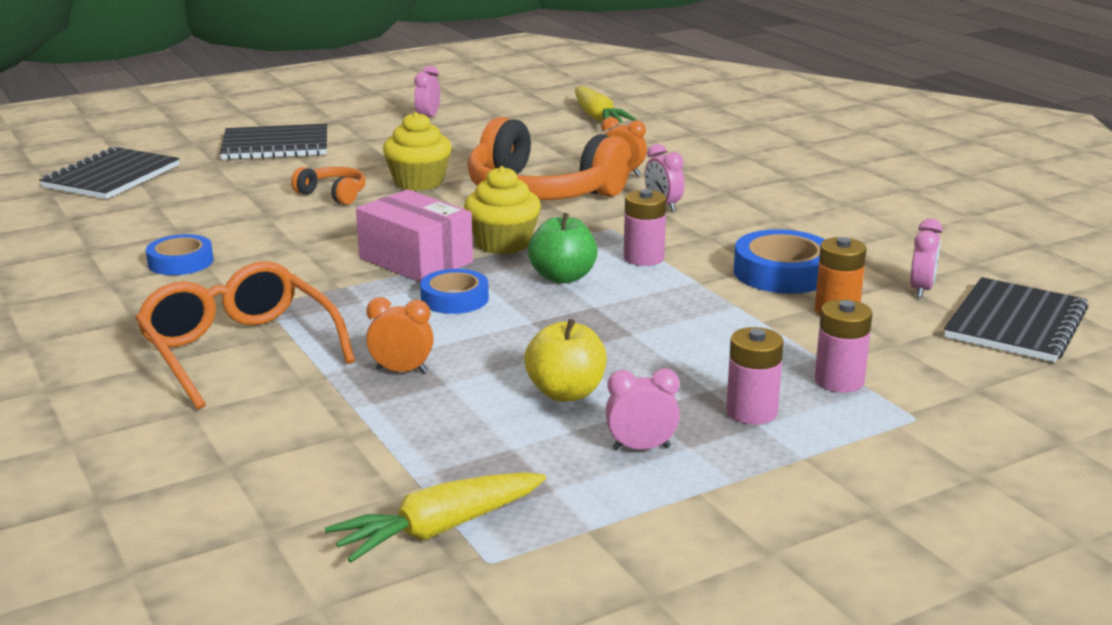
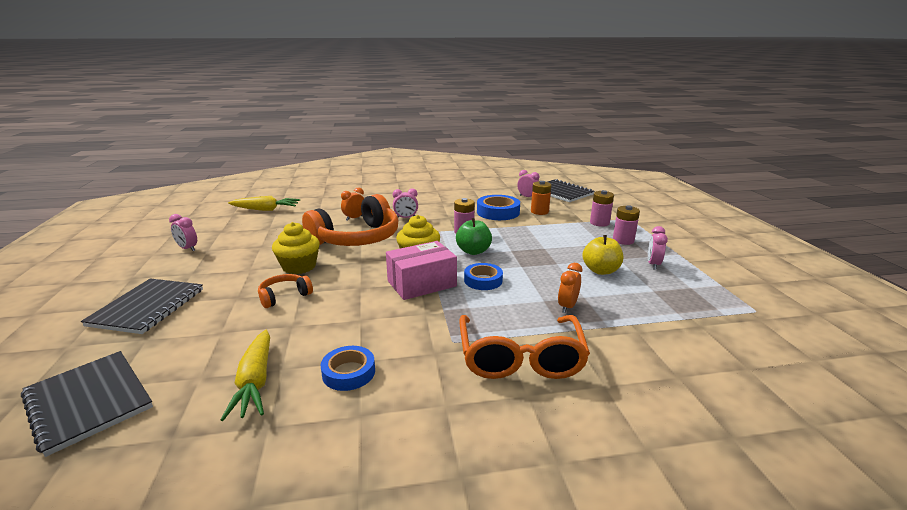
camera: 70 degrees left, 0 degrees up
(239, 350) = (520, 358): orange glasses -> orange glasses turned 75 degrees counterclockwise
(439, 529) = (732, 318): yellow carrot -> yellow carrot (255, 381)

